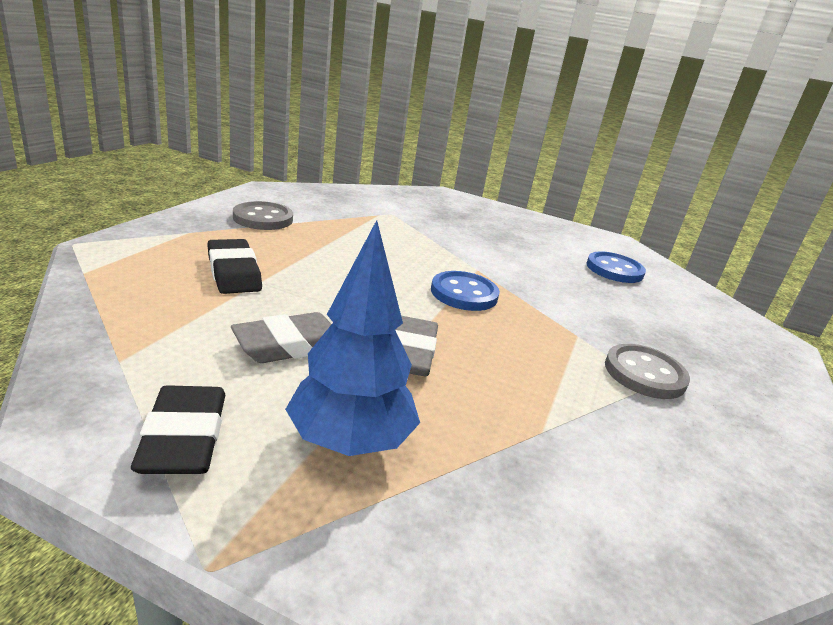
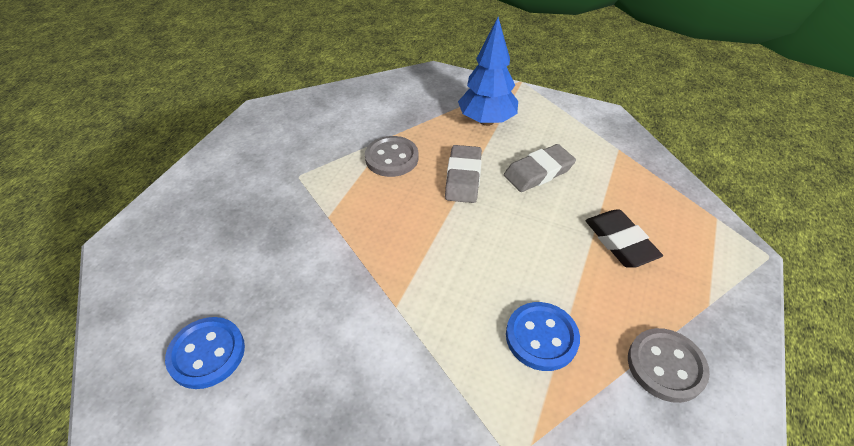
camera: 175 degrees left, 20 degrees up
(183, 437) = (558, 116): black eraser -> none
(464, 293) = (417, 254): blue button -> blue button (541, 337)
(644, 374) = (296, 183): grey button -> grey button (391, 158)

